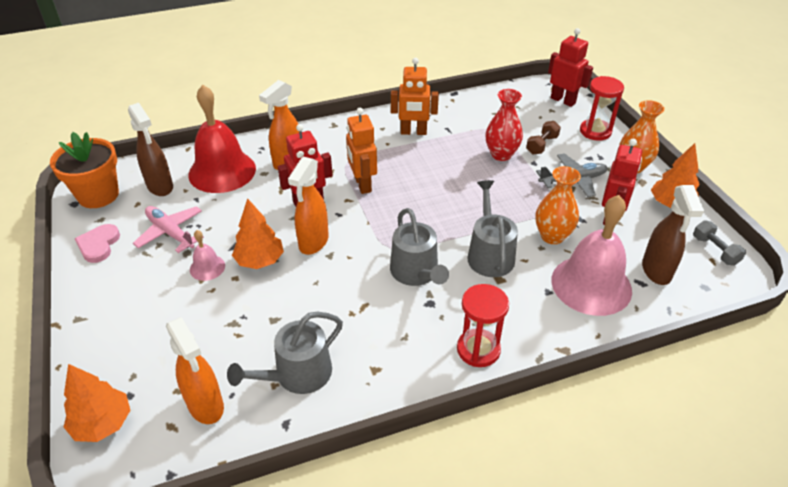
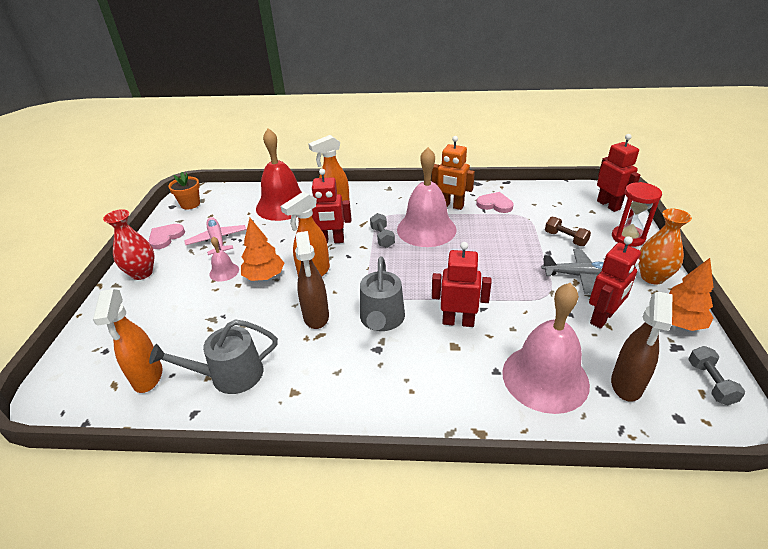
camera: 25 degrees right, 5 degrees down
(98, 195) = (190, 204): orange flower pot -> orange flower pot, size x0.62
(103, 423) = (73, 366): orange tree -> none
(160, 187) = (233, 207): brown spray bottle -> brown spray bottle (316, 317)
(362, 184) = (382, 237): orange robot -> grey dumbbell
(403, 165) = (426, 229): none -> pink bell
(456, 121) = (495, 204): none -> pink heart
(478, 349) = (395, 404): red hourglass -> none
(489, 254) = (458, 321): grey watering can -> red robot
(501, 154) = (520, 239): red vase -> red vase (142, 273)
(542, 145) = (565, 238): brown dumbbell -> brown dumbbell turned 75 degrees clockwise
(552, 236) = (529, 321): orange vase -> none

